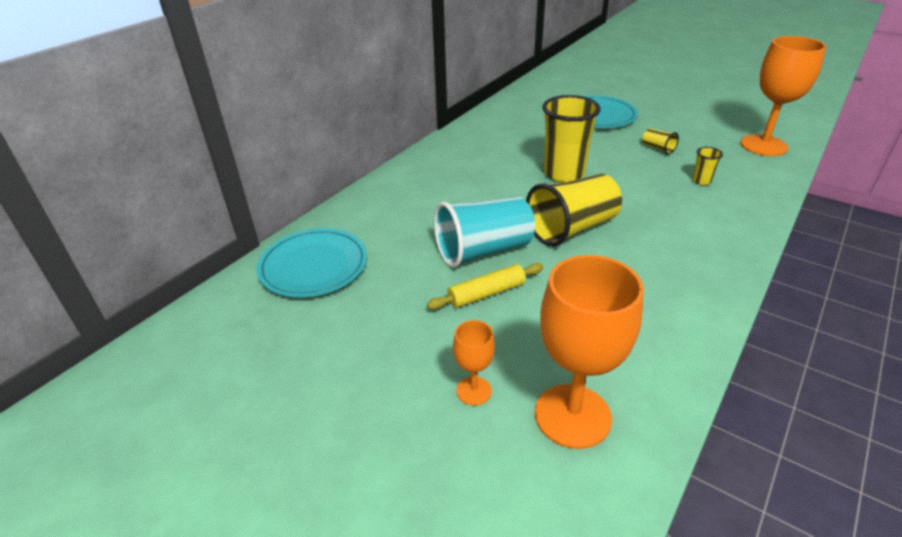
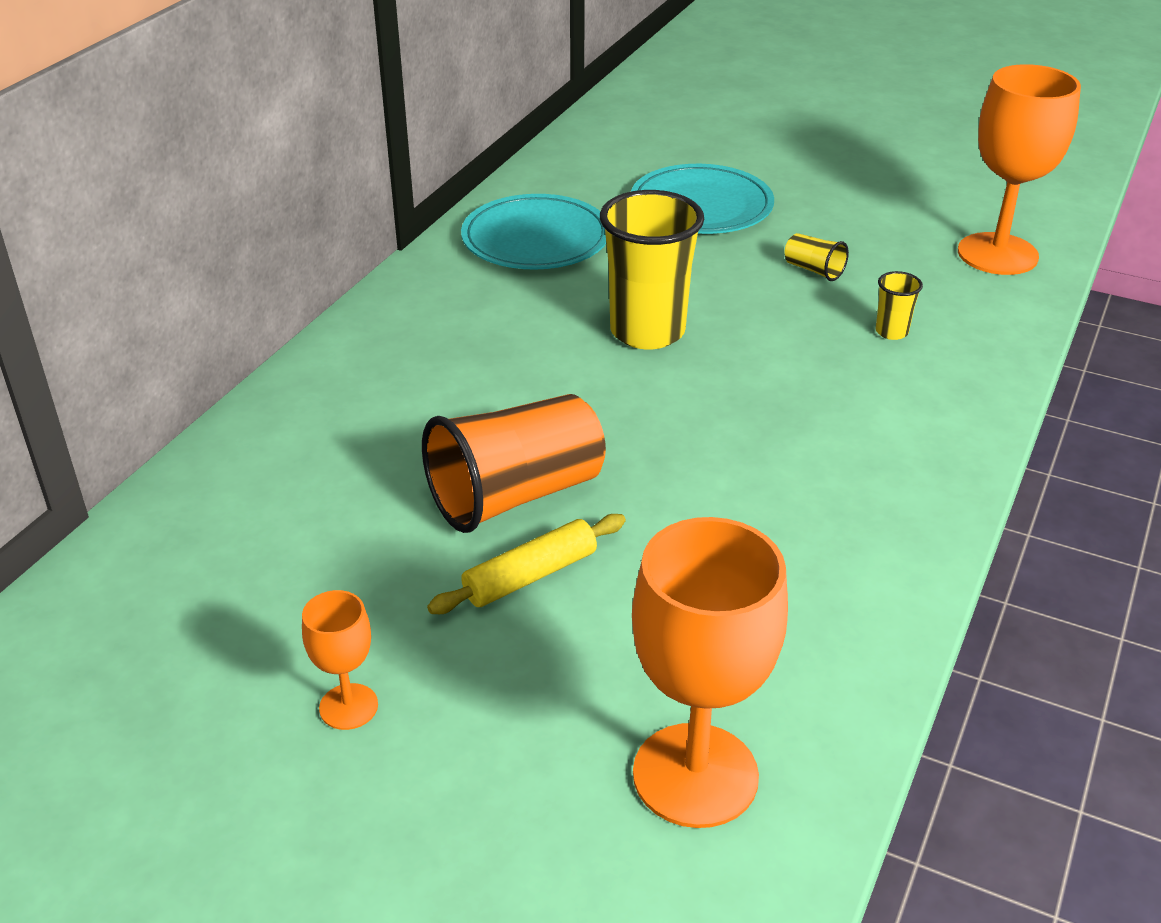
camera: 10 degrees left, 0 degrees up
(314, 266) = (203, 550): turquoise plate -> turquoise plate (536, 239)
(474, 391) = (527, 751): orange goblet -> orange goblet (348, 706)
(483, 251) = (516, 495): turquoise cup -> orange cup
(572, 228) = (670, 440): yellow cup -> none

